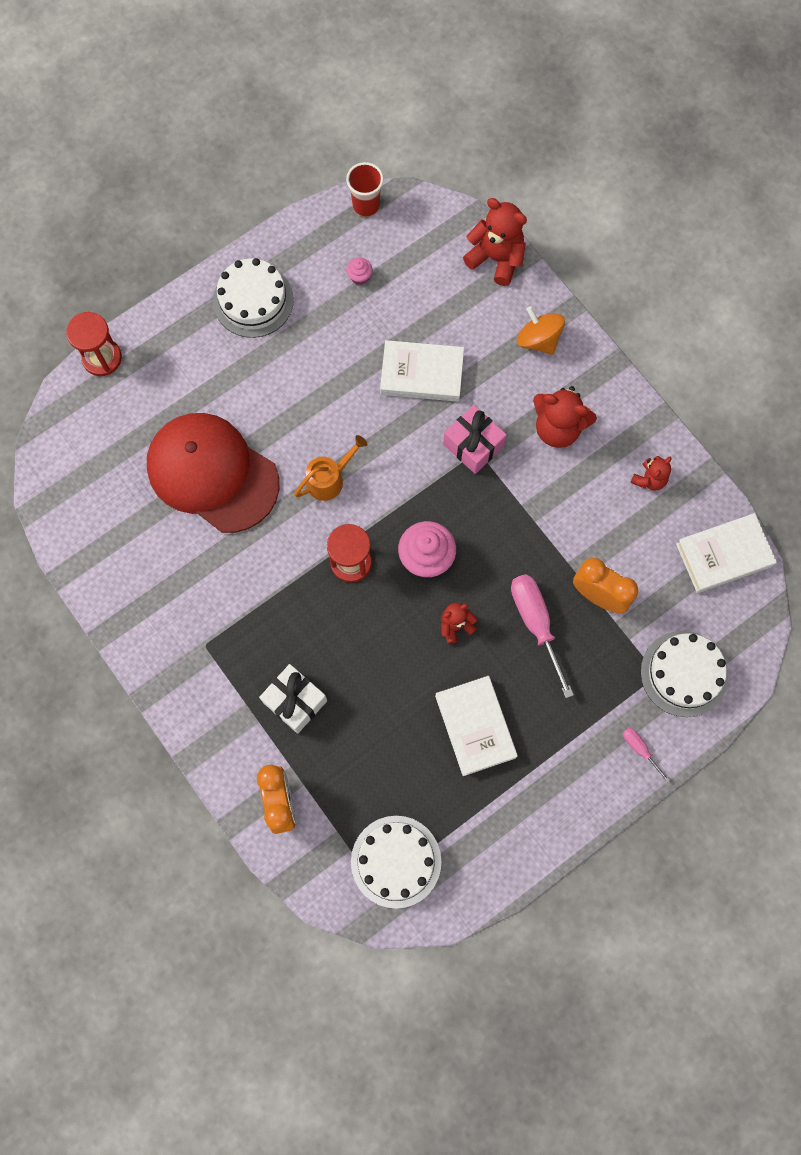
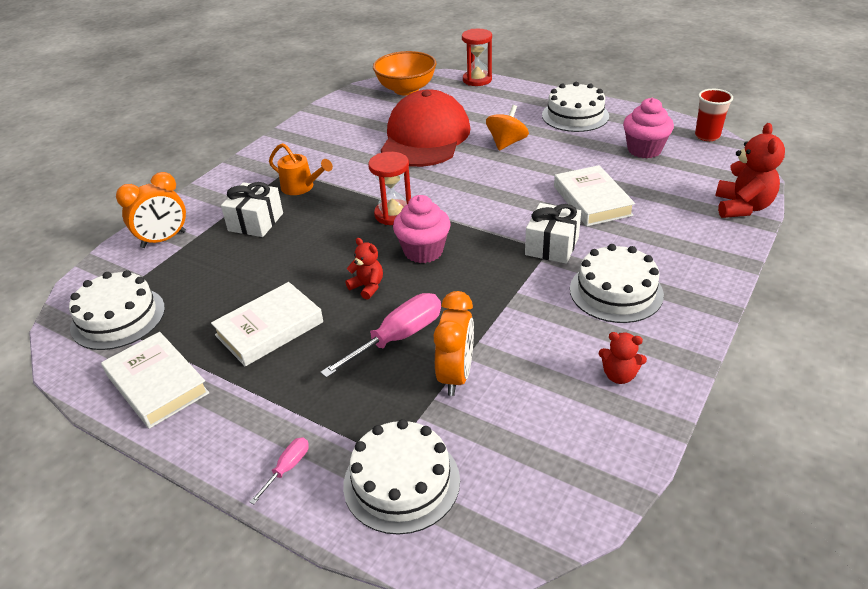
camera: 70 degrees right, 35 degrees down
(78, 448) = (406, 89): none -> orange bowl
(329, 479) = (459, 184): orange watering can -> orange watering can (302, 187)
(359, 277) = (644, 150): pink cupcake -> pink cupcake, size x2.06
(473, 445) = (552, 246): pink gift -> white gift
(538, 340) = (693, 253): orange spinning top -> orange spinning top (506, 143)
(558, 428) = (616, 291): red teddy bear -> white cake
(724, 555) = (579, 474): white book -> white book (157, 384)

